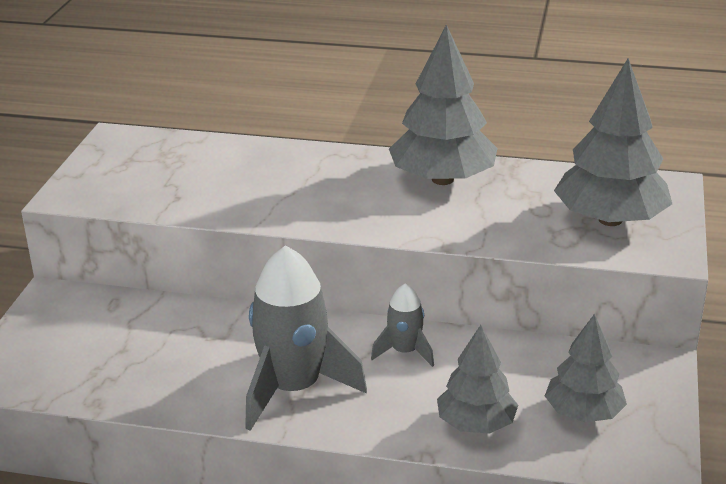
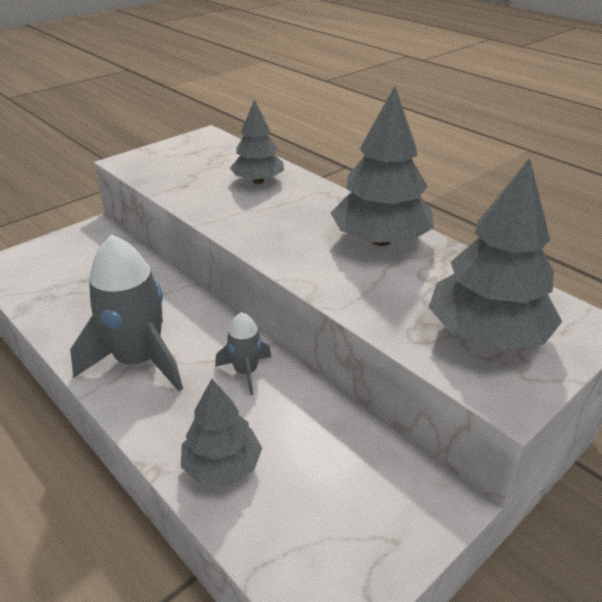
camera: 35 degrees right, 5 degrees up
(583, 412) = (321, 511): grey tree -> grey tree (258, 181)

